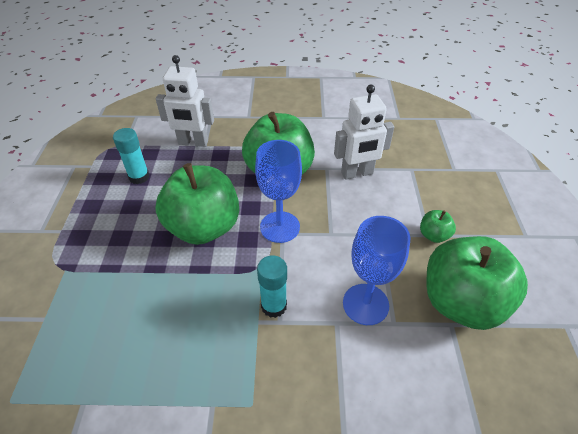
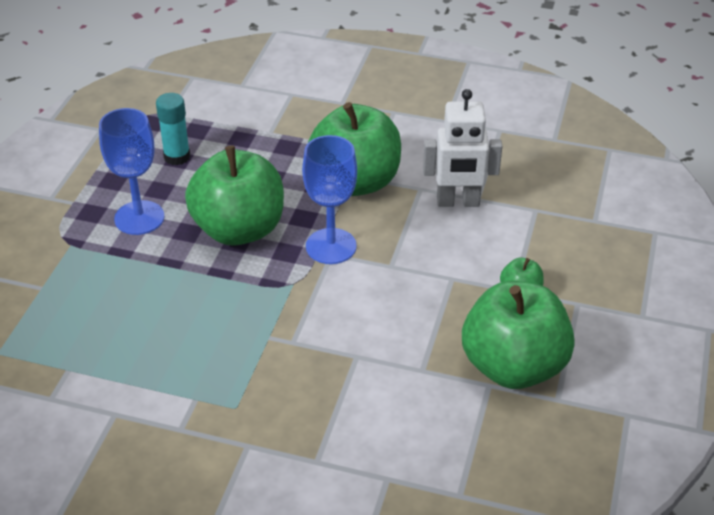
camera: 15 degrees right, 5 degrees down
(193, 142) = (256, 125): white robot -> none
(274, 306) = (292, 325): turquoise glue stick -> none
(365, 304) = (398, 345): blue goblet -> blue goblet (139, 218)

